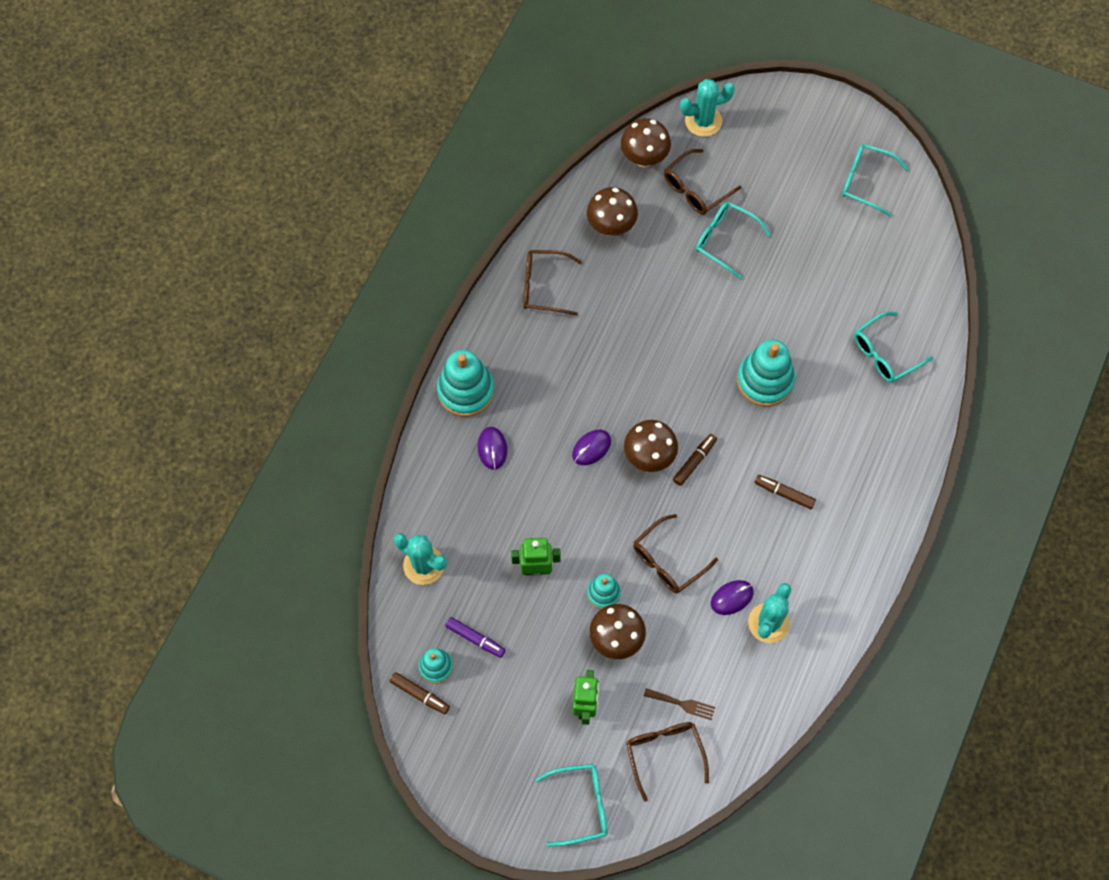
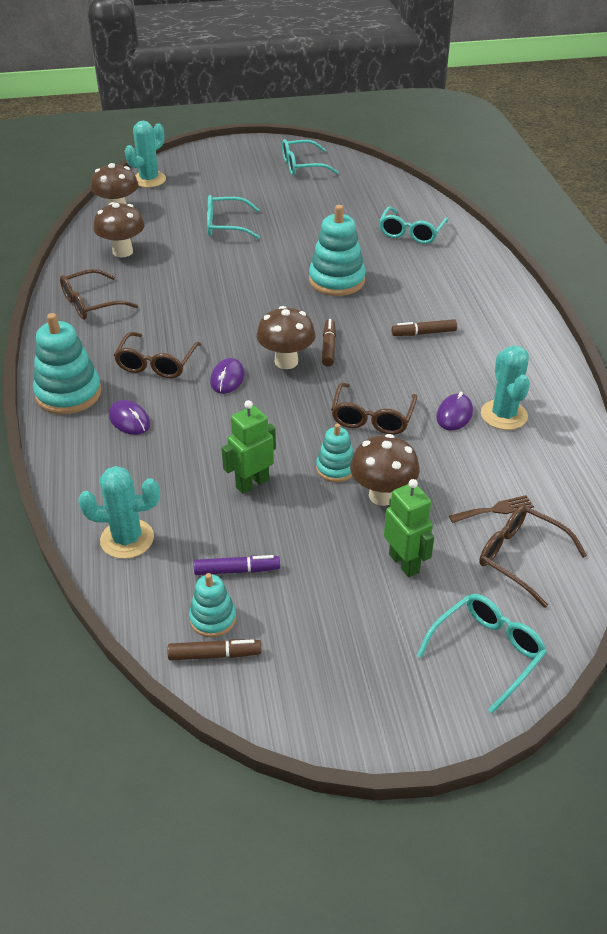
camera: 35 degrees left, 25 degrees down
(695, 189) = (176, 211): brown glasses -> brown glasses (156, 364)

